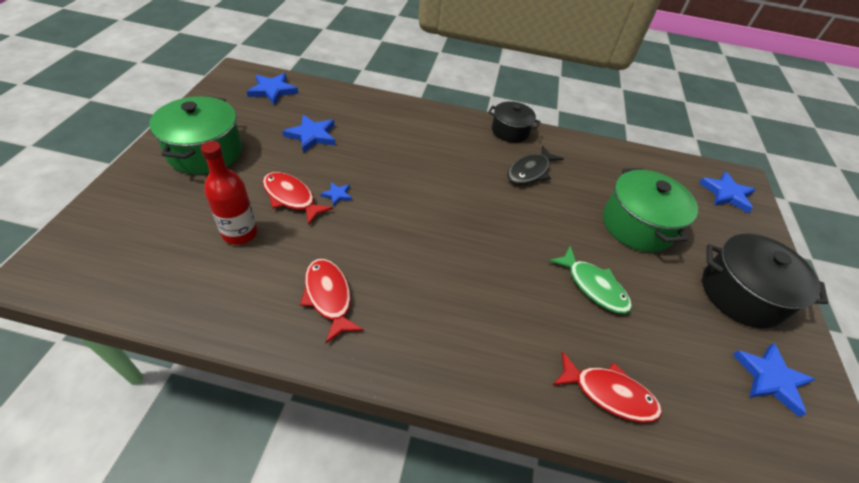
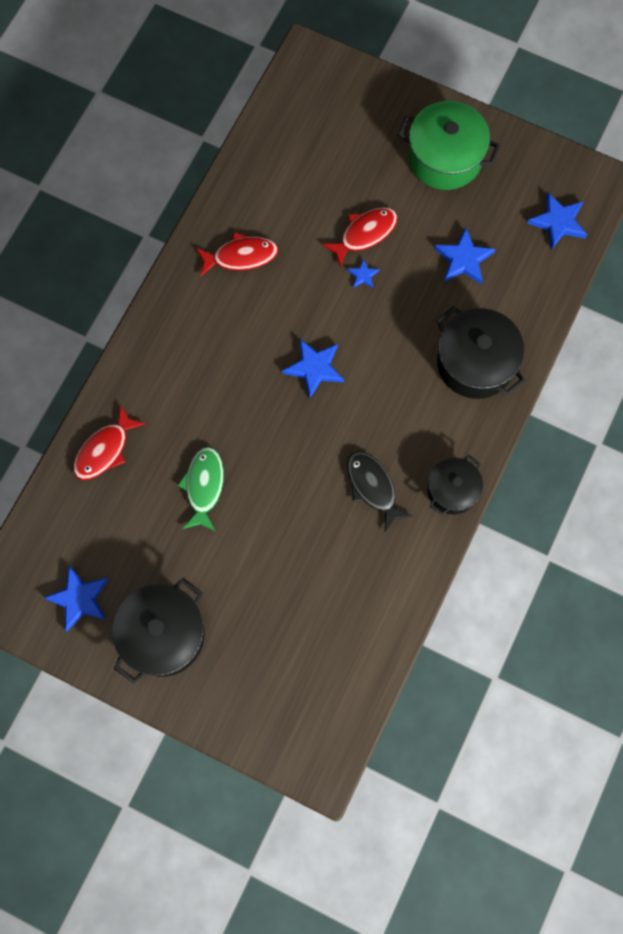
camera: 110 degrees right, 25 degrees up
(240, 233) = (325, 191): red bottle -> none
(404, 125) = (475, 363): none -> black pot
(593, 286) = (204, 486): green fish -> green fish turned 120 degrees clockwise
(637, 225) = (270, 574): green pot -> none
(726, 194) = (300, 724): blue star -> blue star (314, 368)

